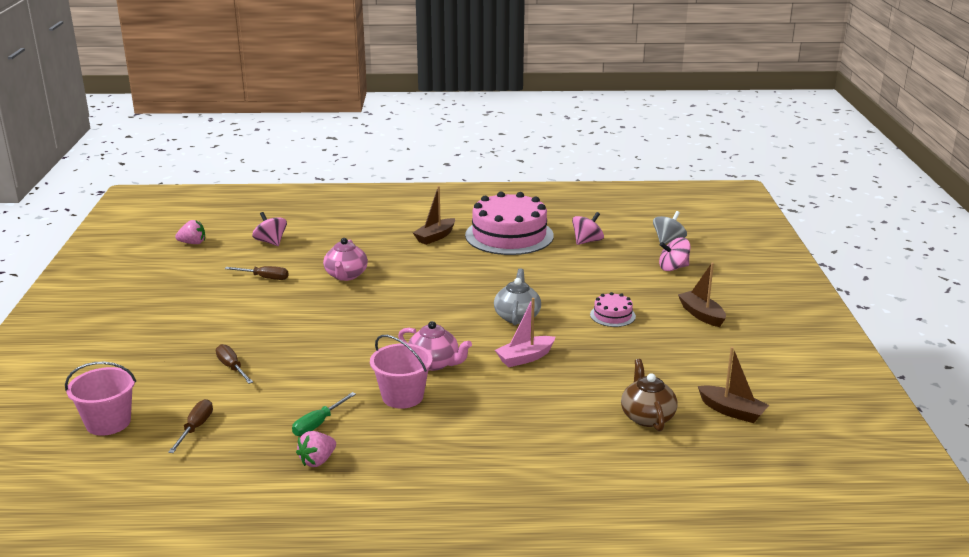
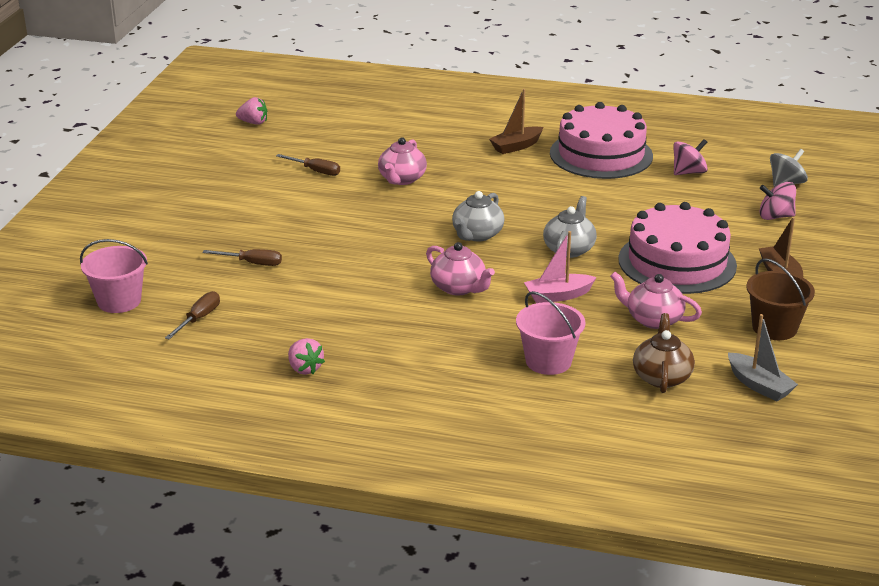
camera: 15 degrees right, 5 degrees up
(232, 367) = (252, 263): brown screwdriver -> brown screwdriver turned 120 degrees clockwise
(271, 242) = (335, 131): pink spinning top -> none
(317, 461) = (305, 368): pink strawberry -> pink strawberry turned 90 degrees counterclockwise
(318, 424) = (318, 332): green screwdriver -> none
(402, 396) = (412, 318): pink bucket -> pink bucket (548, 361)
(432, 314) = (477, 235): none -> grey teapot
(612, 315) = (677, 262): pink cake -> pink cake, size x2.27
(616, 367) = (653, 319): none -> pink teapot
(719, 359) = (774, 328): none -> brown bucket
(732, 411) = (759, 385): brown boat -> grey boat

